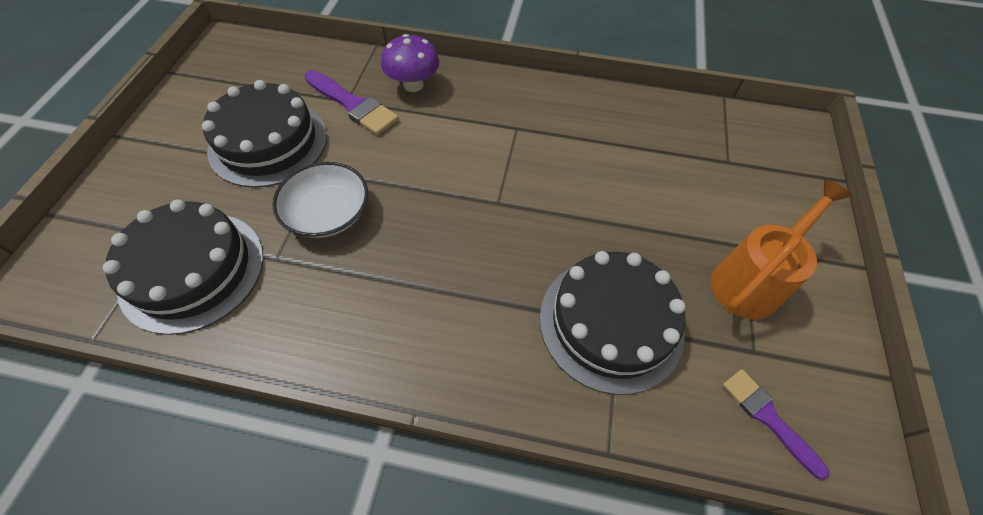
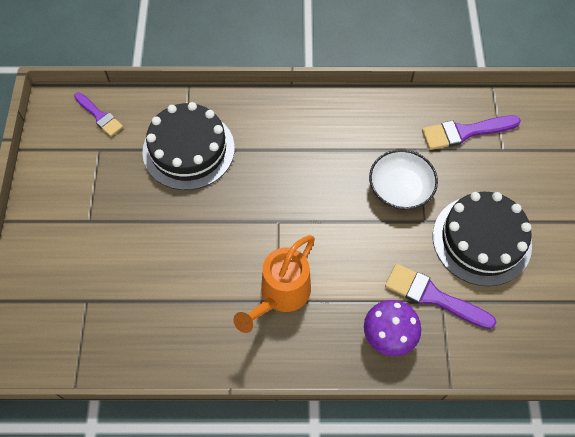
camera: 170 degrees right, 5 degrees up
(192, 270) = (465, 132): black cake -> purple brush
(751, 281) = (90, 195): orange watering can -> orange watering can (280, 295)

